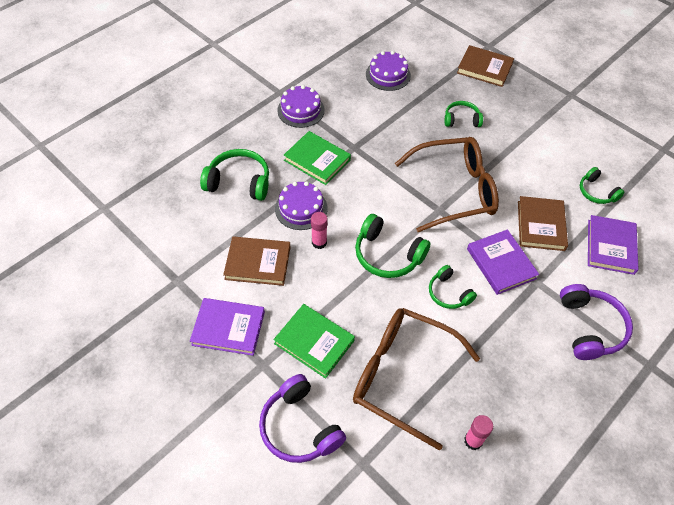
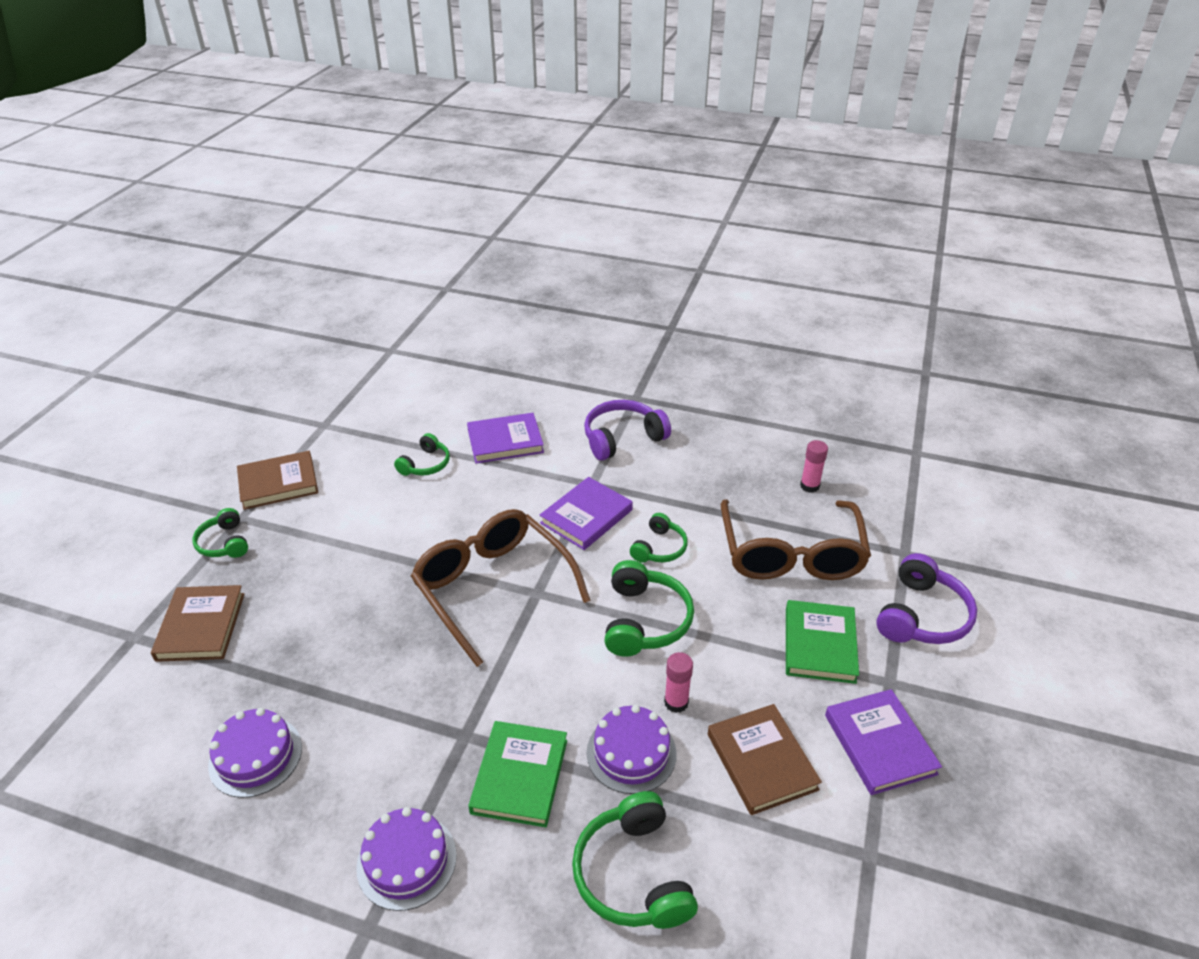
camera: 115 degrees left, 15 degrees down
(461, 119) = (341, 620): green headphones -> green headphones (224, 543)
(541, 225) = (507, 497): brown book -> brown book (278, 483)

